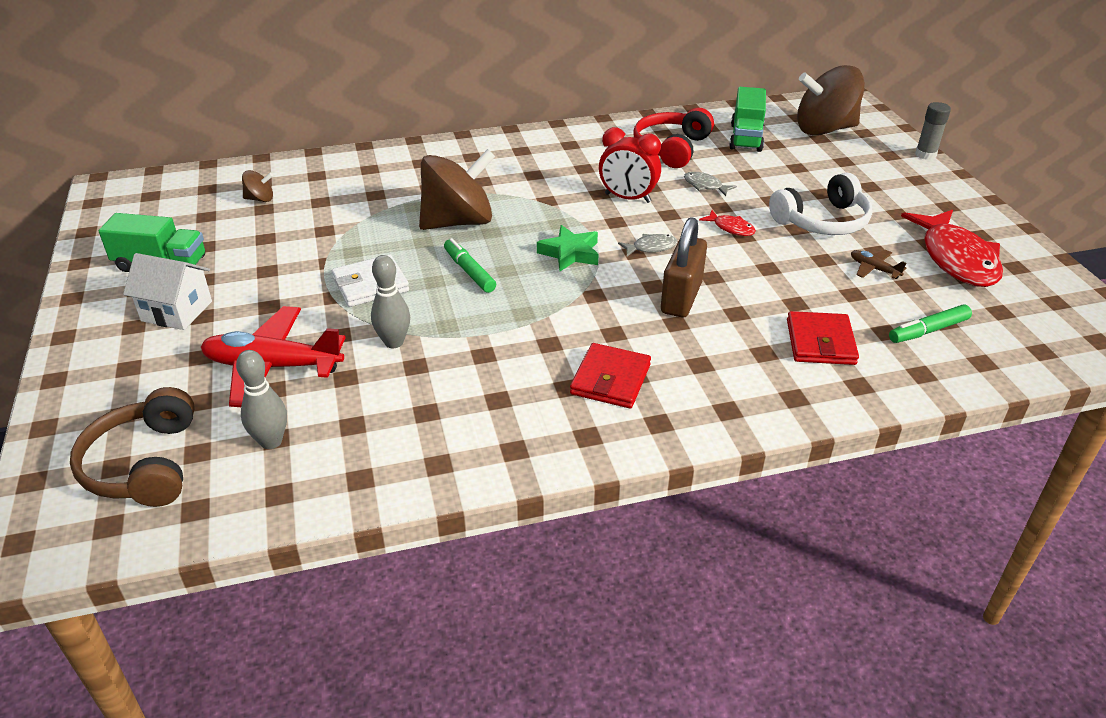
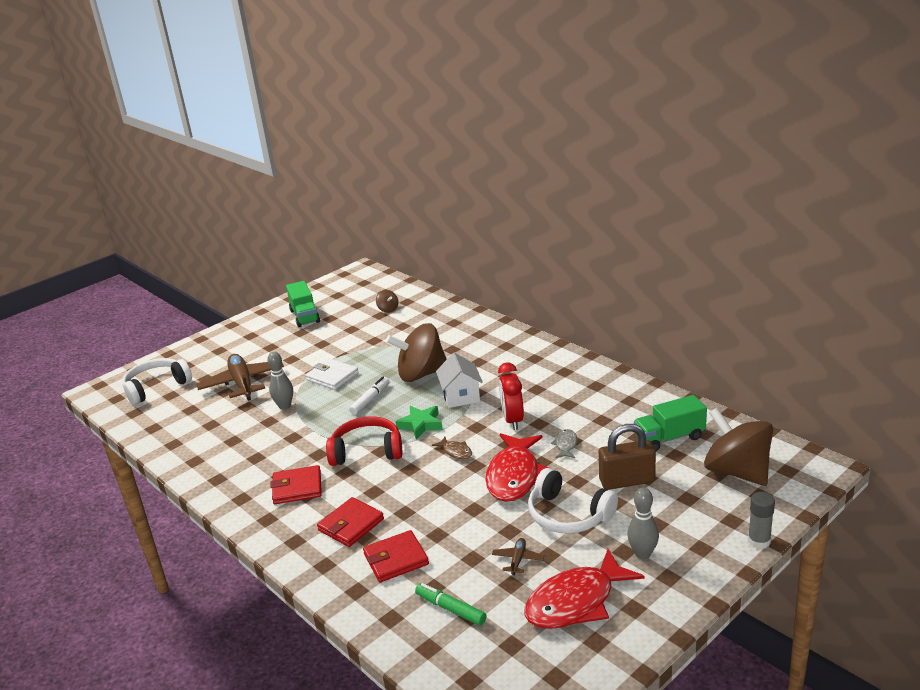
camera: 65 degrees right, 10 degrees down
(145, 464) = (156, 387): brown headphones -> white headphones
(177, 311) = (269, 339): white house -> white house (461, 396)
(271, 441) = (187, 409): grey bowling pin -> grey bowling pin (643, 554)
(273, 366) = (242, 383): red plane -> brown plane
(458, 222) = (421, 374): brown spinning top -> brown spinning top turned 135 degrees clockwise
(469, 271) = (370, 400): green marker -> white marker
(651, 247) = (456, 452): grey fish -> brown fish
(672, 148) = (608, 412): red headphones -> red headphones (367, 451)
(681, 298) = (404, 484): brown padlock -> brown padlock (627, 481)
(730, 357) = (351, 525): none -> red wallet
(731, 228) = (514, 475): red fish -> red fish, size x2.27

